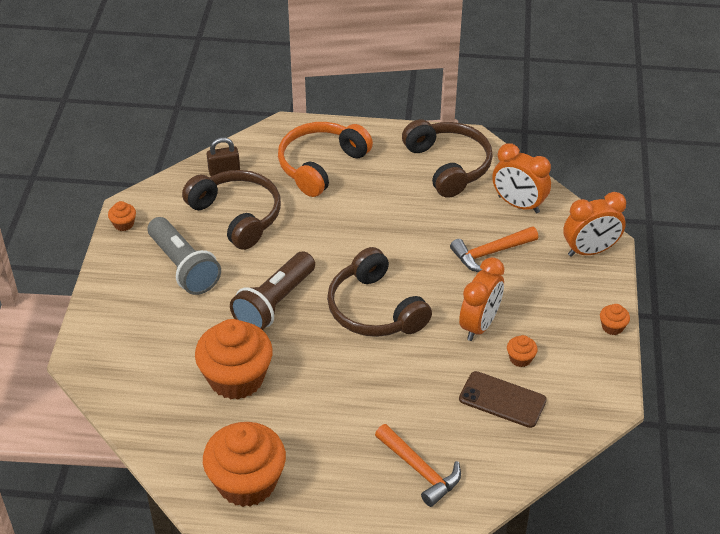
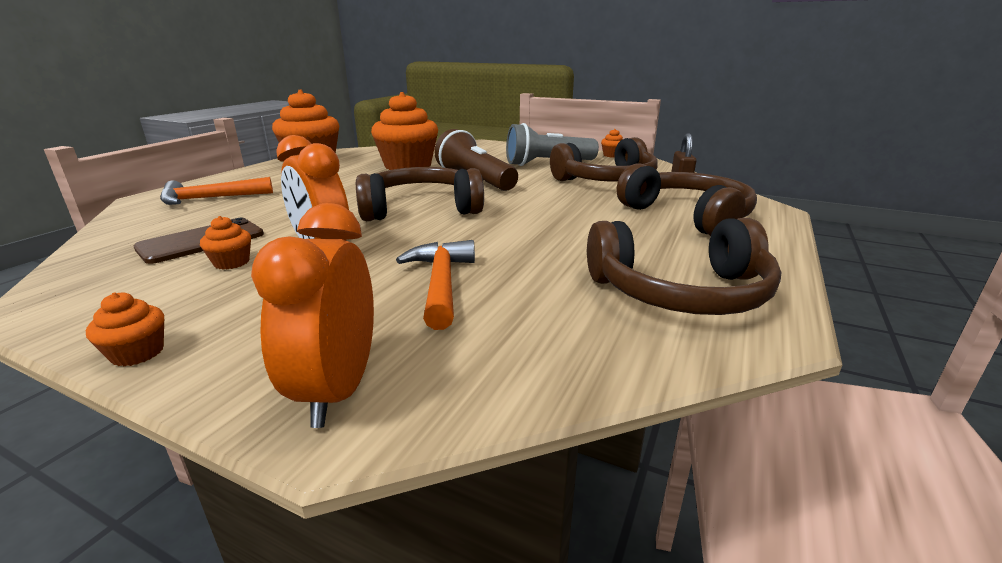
camera: 110 degrees right, 20 degrees down
(321, 165) = (687, 216): orange headphones -> brown headphones
(518, 204) = (542, 336): orange clock -> none

